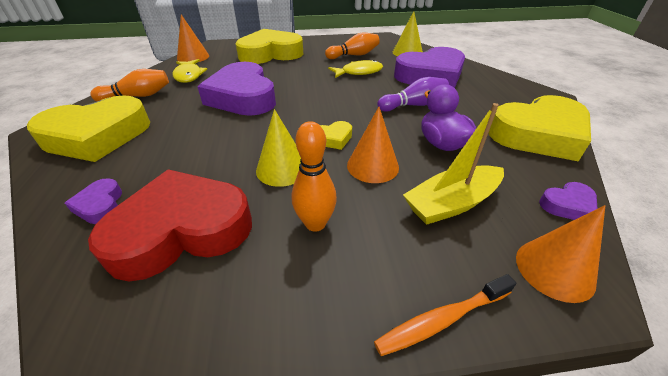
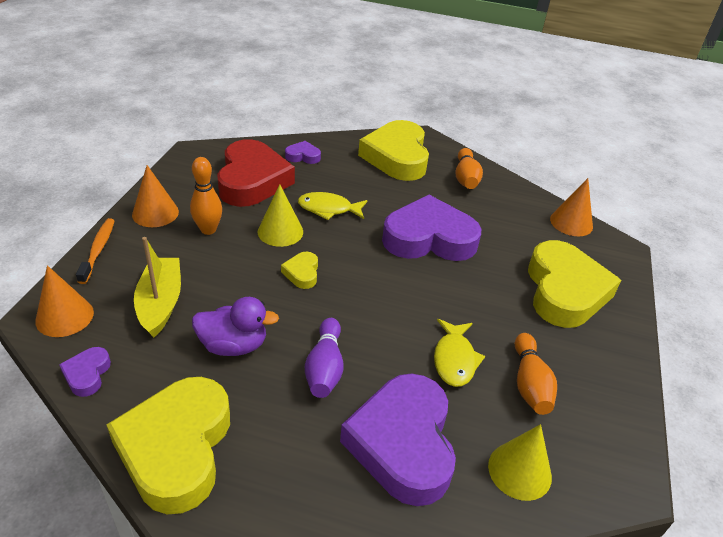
camera: 110 degrees right, 0 degrees up
(189, 75) = (507, 212): yellow fish -> yellow fish (328, 209)
(372, 166) = (242, 281): orange cone -> orange cone (155, 213)

